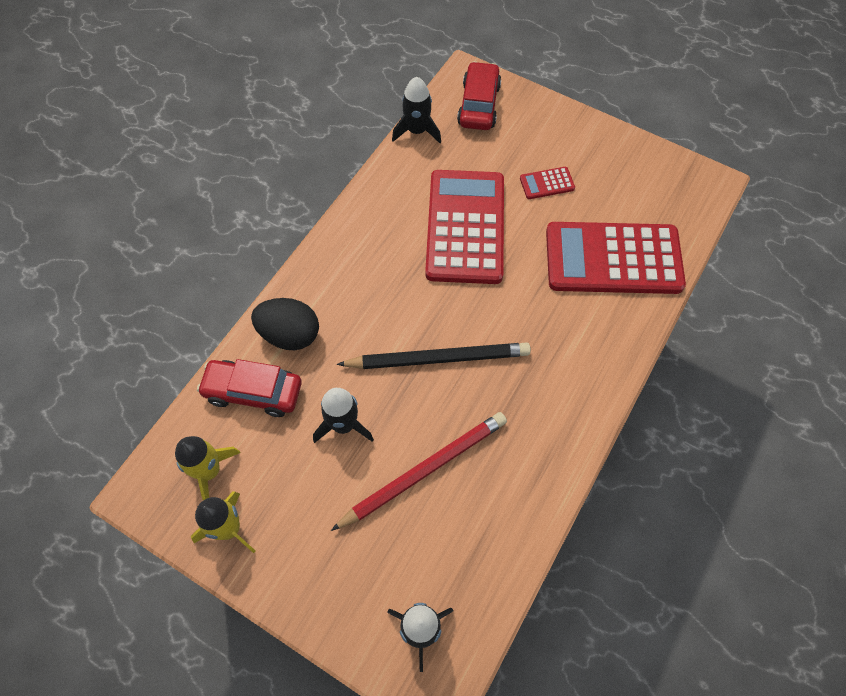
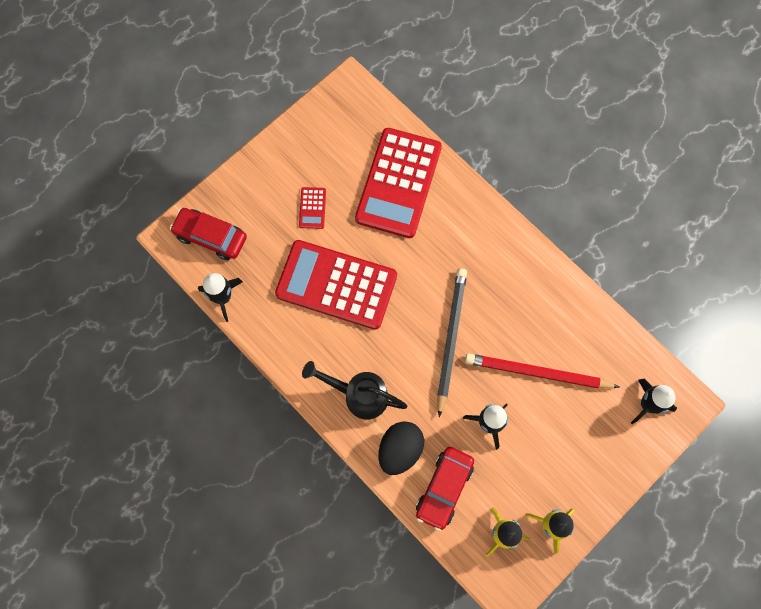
camera: 75 degrees left, 10 degrees up
(344, 278) = (359, 395): none -> black watering can
(424, 470) = (537, 373): red pencil -> red pencil turned 60 degrees counterclockwise

